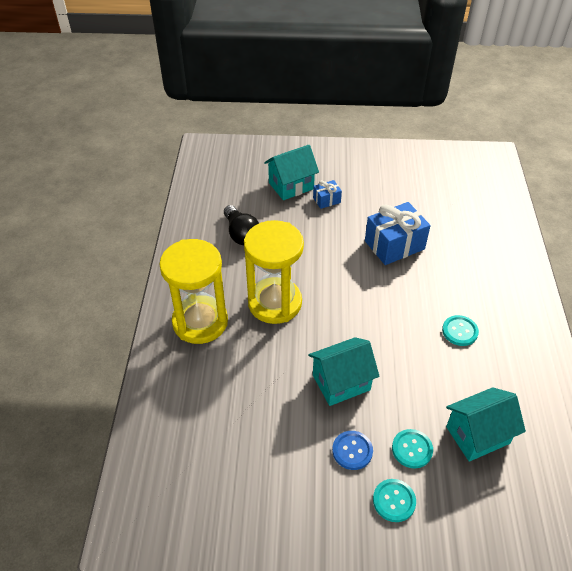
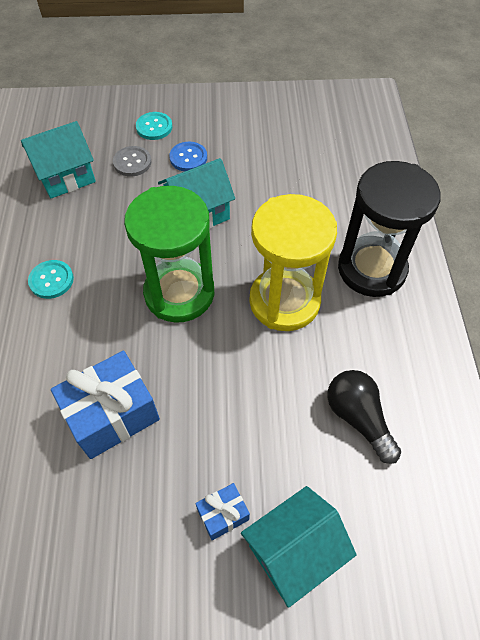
camera: 175 degrees right, 10 degrees up
(200, 322) = (371, 269): yellow hourglass -> black hourglass
(355, 314) = (179, 293): none -> green hourglass
(412, 449) = (132, 162): turquoise button -> grey button

